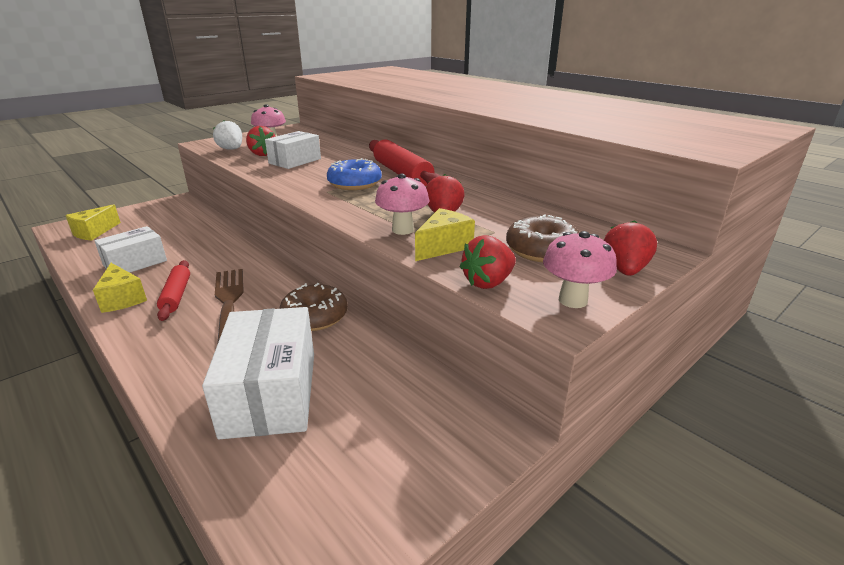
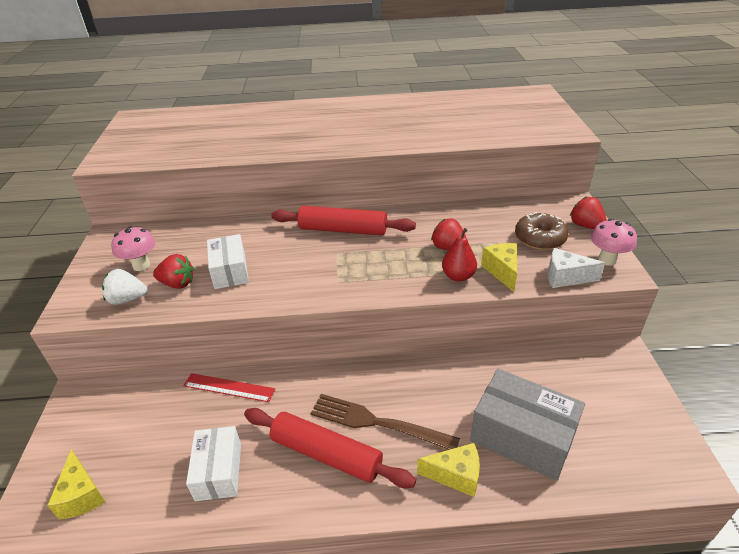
camera: 50 degrees left, 10 degrees up
(122, 299) = (295, 498): yellow cheese -> yellow cheese (455, 475)
(176, 295) = (326, 454): red rolling pin -> red rolling pin, size x1.63
(222, 237) = (229, 387): none -> red ruler
(270, 393) = (522, 436): white box -> grey box
(315, 317) = (441, 378): brown donut -> none
(355, 184) = (338, 261): blue donut -> none
(402, 230) = (458, 276): pink mushroom -> red pear
(488, 282) = (565, 277): red strawberry -> white cheese

